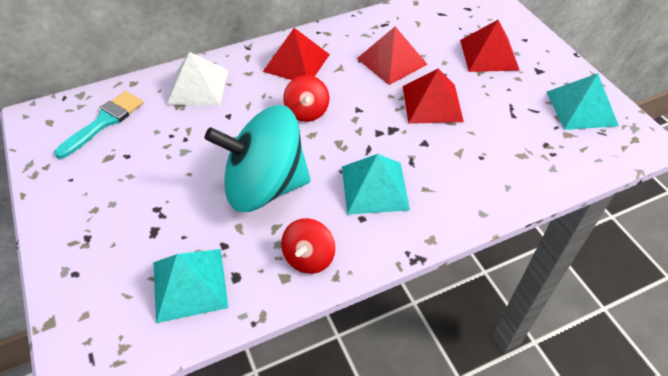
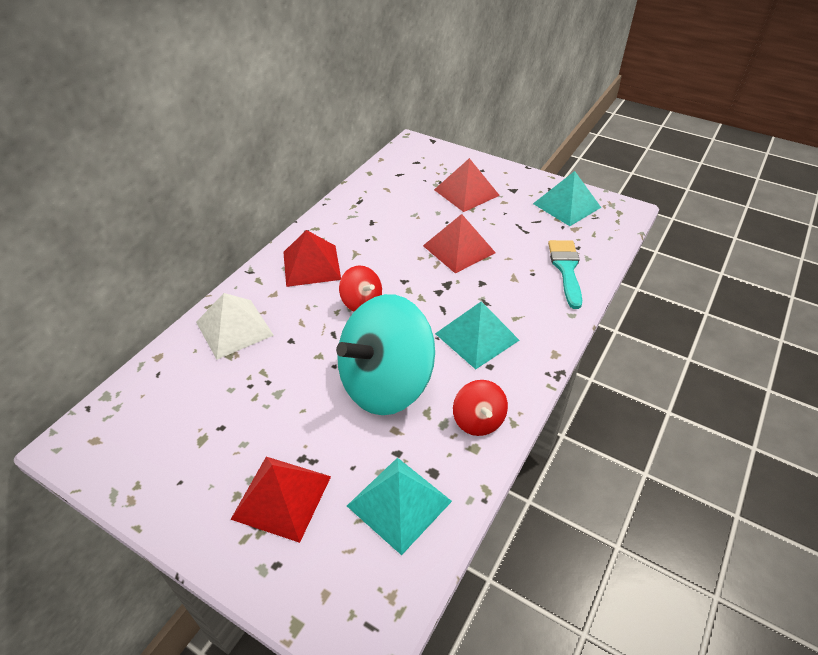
camera: 35 degrees left, 5 degrees down
(104, 122) = (163, 408): turquoise brush -> turquoise brush (566, 269)
(391, 61) = (394, 229): red pyramid -> red pyramid (281, 497)

